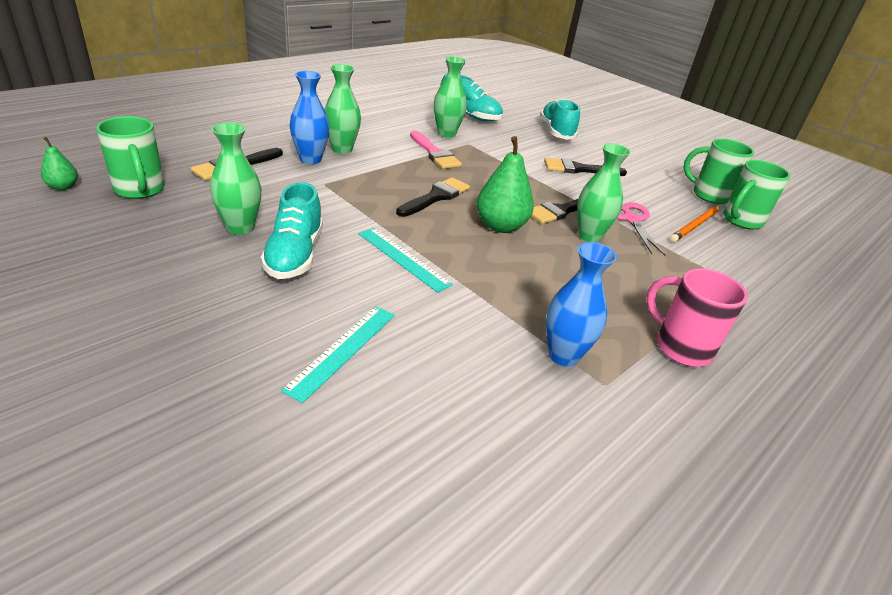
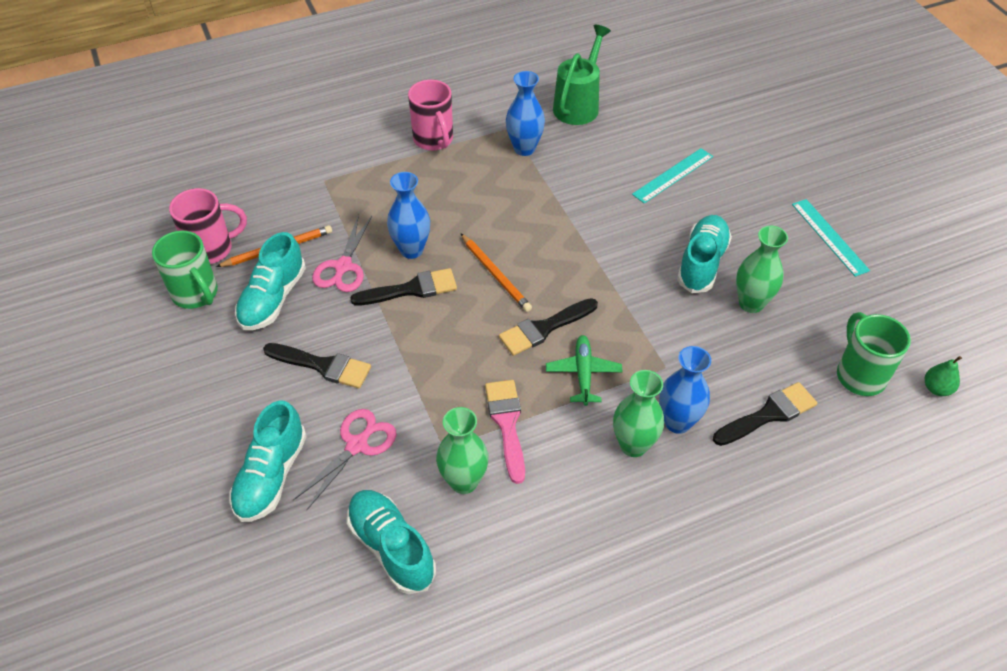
camera: 155 degrees left, 15 degrees up
(391, 176) = (583, 374): none -> green plane
(403, 258) = (608, 247): turquoise ruler -> turquoise ruler (829, 237)
(500, 226) = (496, 274): green pear -> orange pencil
(521, 142) = (357, 445): none -> pink scissors
(533, 452) = (578, 105): none -> green watering can
(589, 236) = (411, 250): green vase -> blue vase
(655, 197) = (273, 299): none -> turquoise shoe
(741, 221) = (212, 249): green mug -> pink mug

